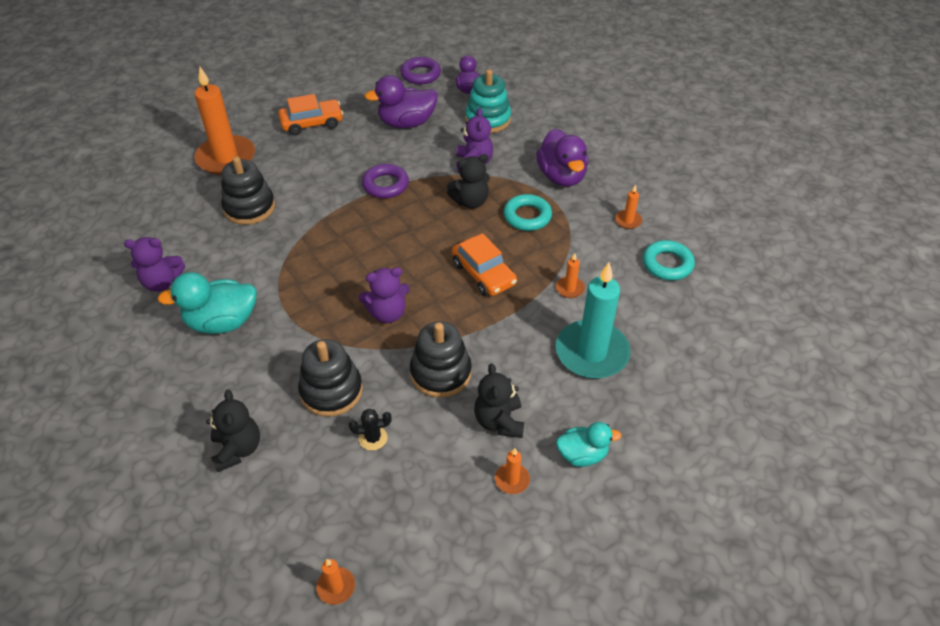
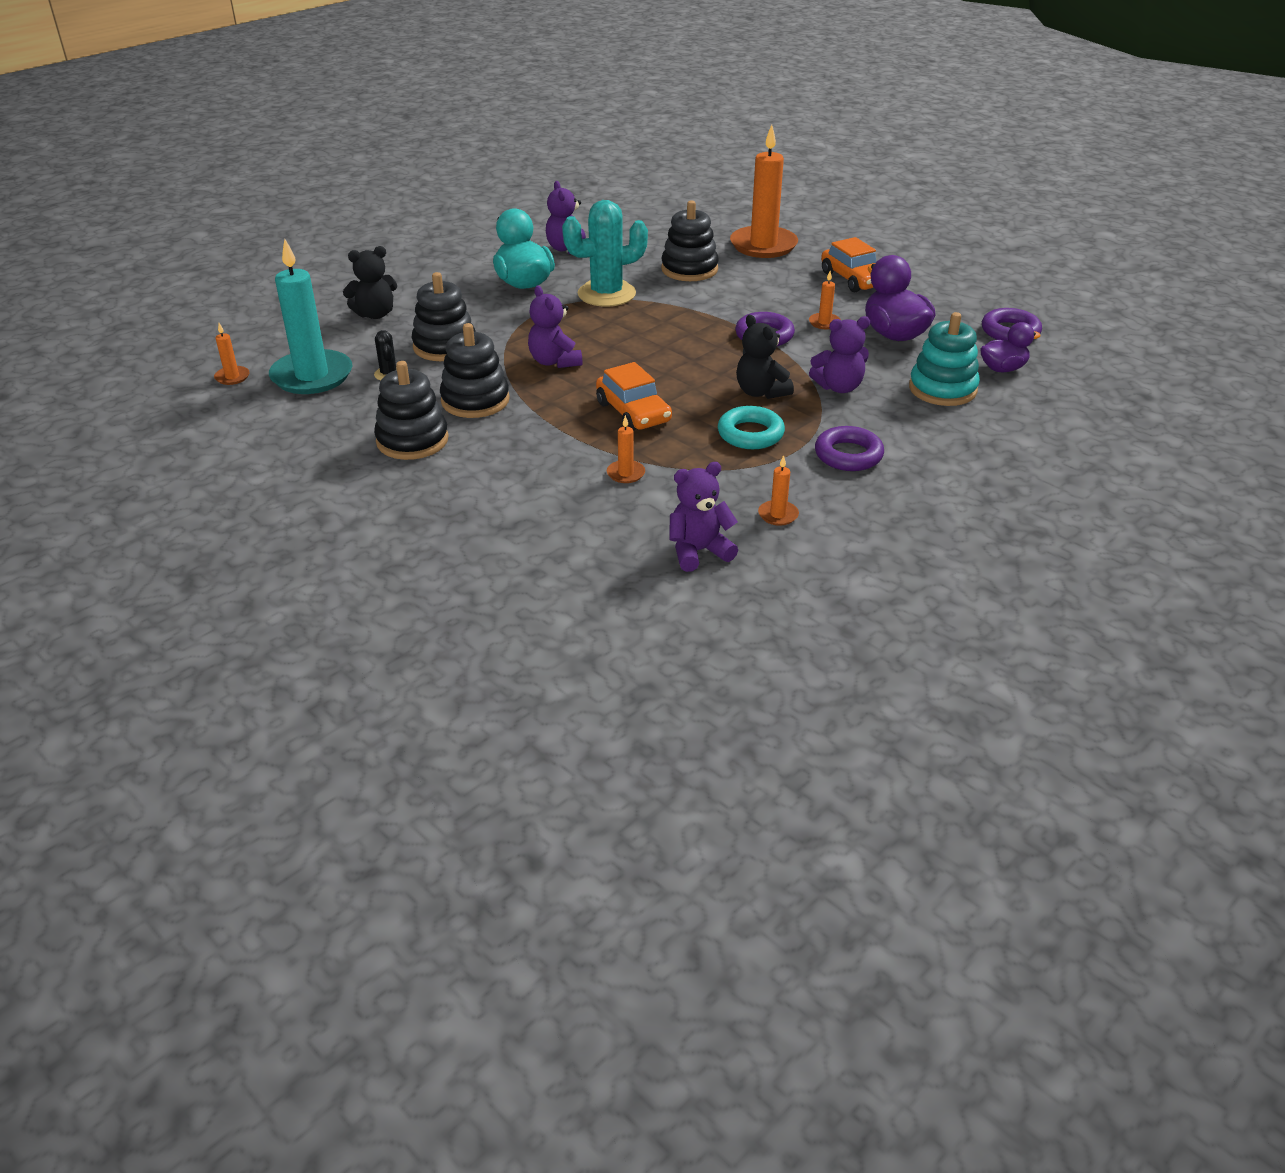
camera: 80 degrees right, 10 degrees down
(272, 266) = (606, 294): none -> turquoise cactus
(484, 273) = (633, 412): orange car -> orange car turned 75 degrees counterclockwise
(499, 421) = (412, 440): black teddy bear -> black stacking toy
(512, 480) = (337, 454): orange candle -> orange candle (824, 323)
(561, 176) = (848, 455): purple duck -> purple ring
(582, 455) = (369, 495): turquoise duck -> none
(591, 352) = (520, 495): turquoise candle -> turquoise candle (312, 376)
(667, 264) = (698, 551): turquoise ring -> purple teddy bear

